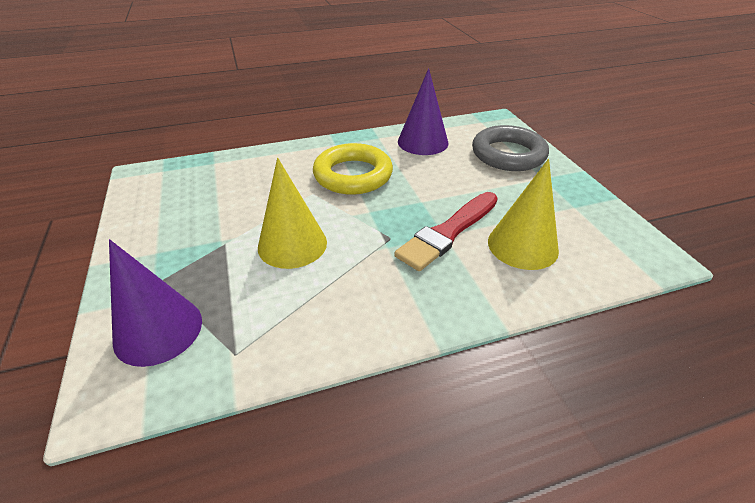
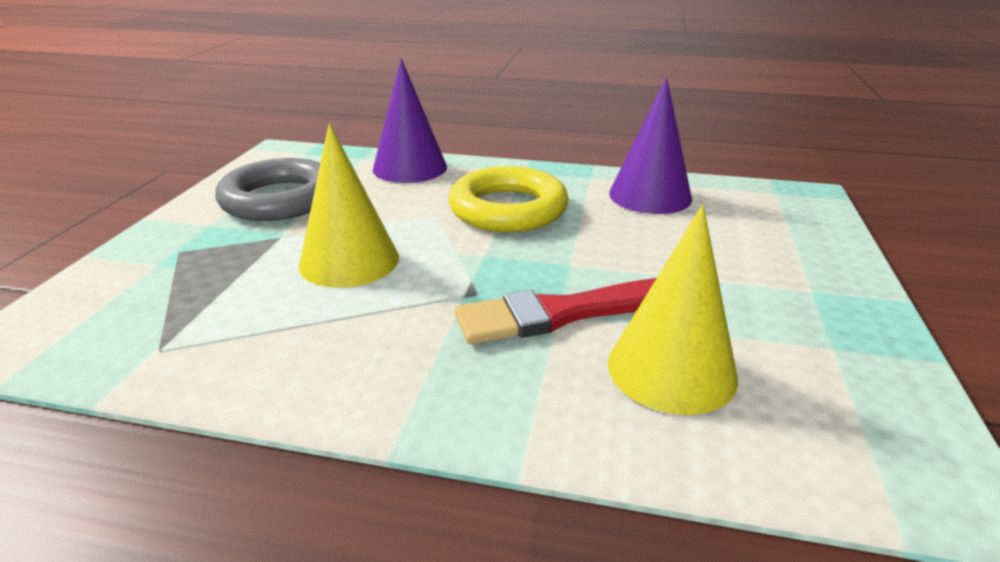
camera: 30 degrees right, 10 degrees down
(158, 330) = (123, 296): purple cone -> purple cone (410, 168)
(508, 154) = (778, 243): grey ring -> grey ring (279, 199)

